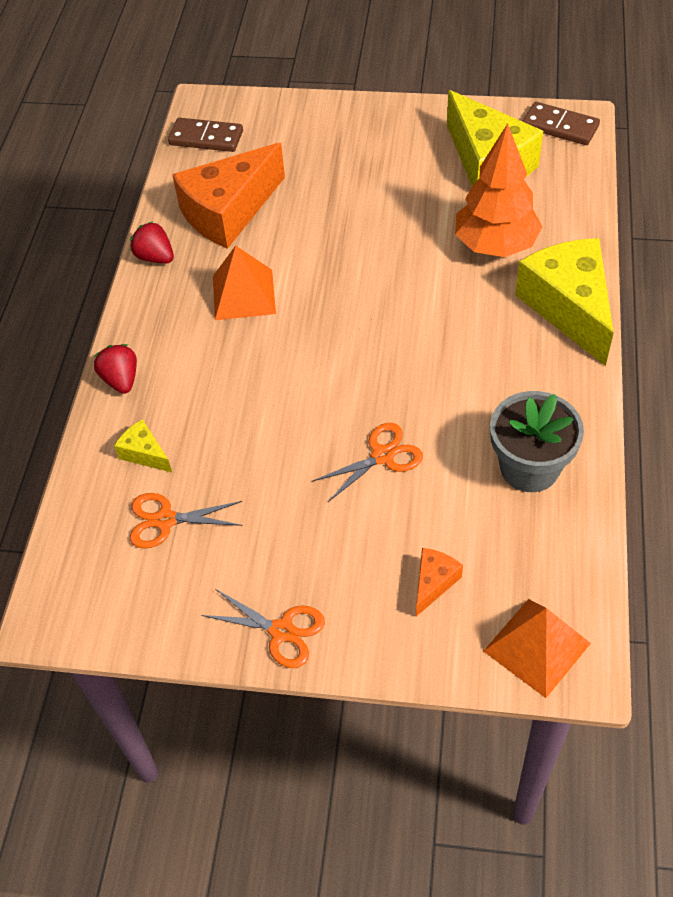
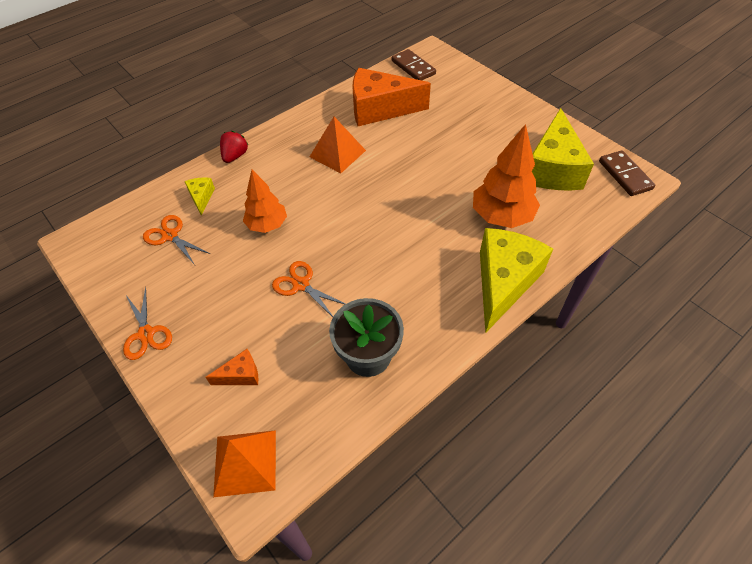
camera: 40 degrees right, 0 degrees up
(155, 257) = (320, 109): red strawberry -> none
(265, 425) = (267, 225): none -> orange tree
(382, 456) = (301, 285): orange scissors -> orange scissors turned 150 degrees counterclockwise

